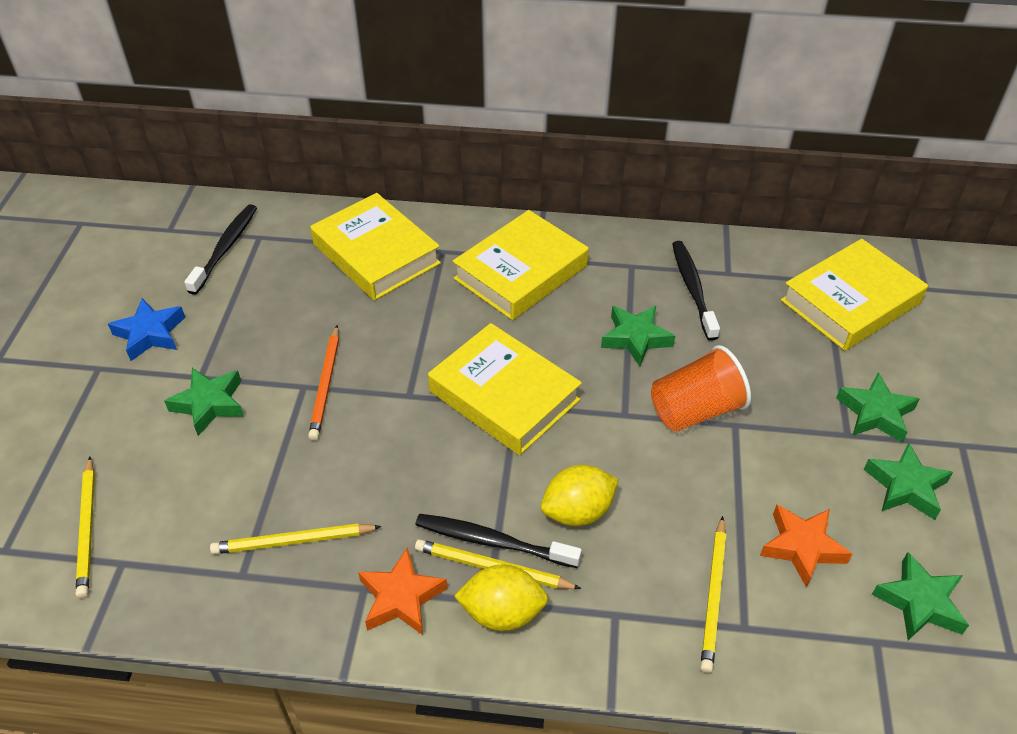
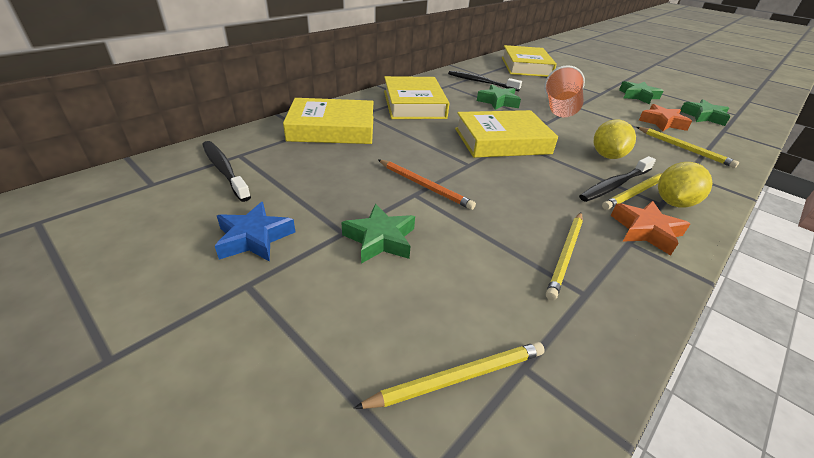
camera: 55 degrees left, 10 degrees down
(88, 529) = (458, 377): yellow pencil -> yellow pencil turned 45 degrees counterclockwise
(875, 413) = (593, 85): green star -> none

